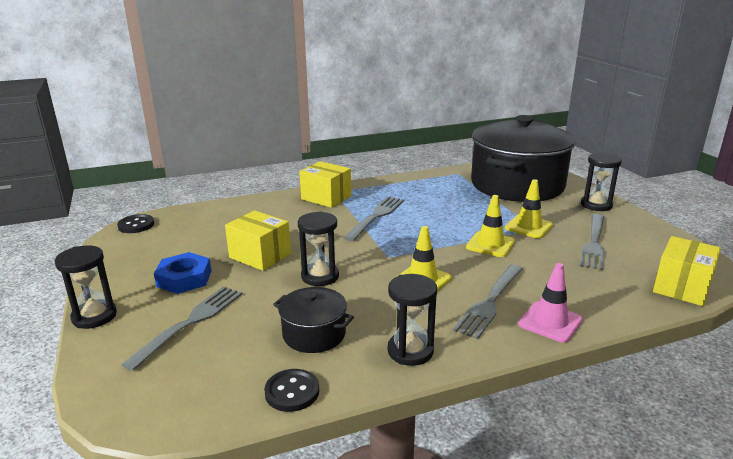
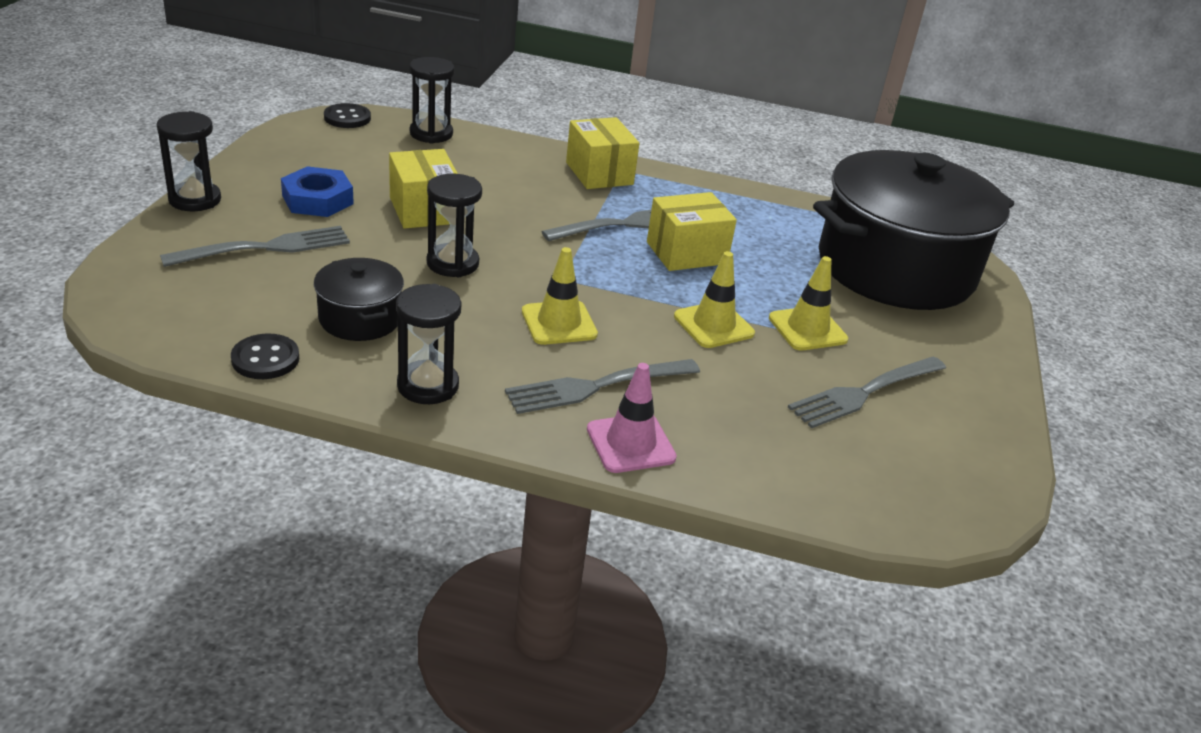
camera: 30 degrees right, 10 degrees up
(596, 205) = (969, 349): black hourglass -> black hourglass (431, 134)
(681, 287) = (886, 504): yellow box -> yellow box (686, 253)

